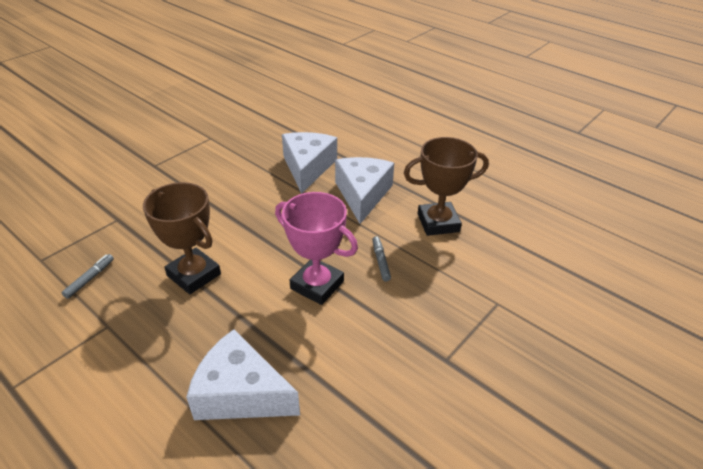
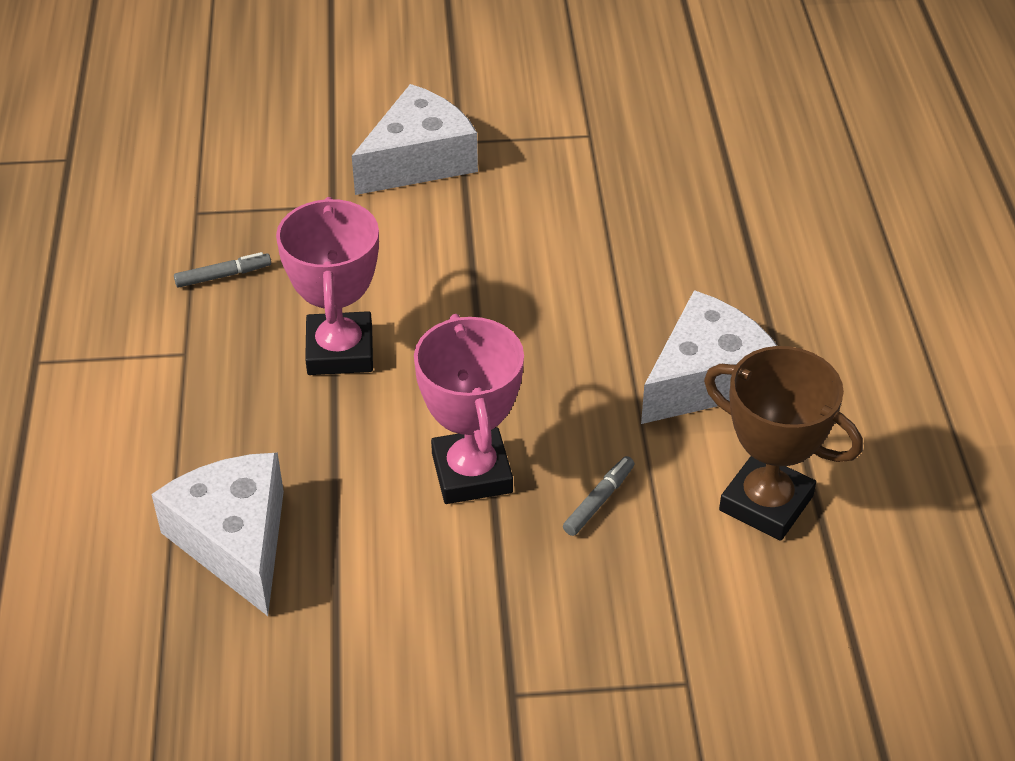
camera: 45 degrees right, 5 degrees up
(194, 275) = (340, 351): brown trophy -> pink trophy
(307, 167) = (677, 277): white cheese -> white cheese (418, 160)

